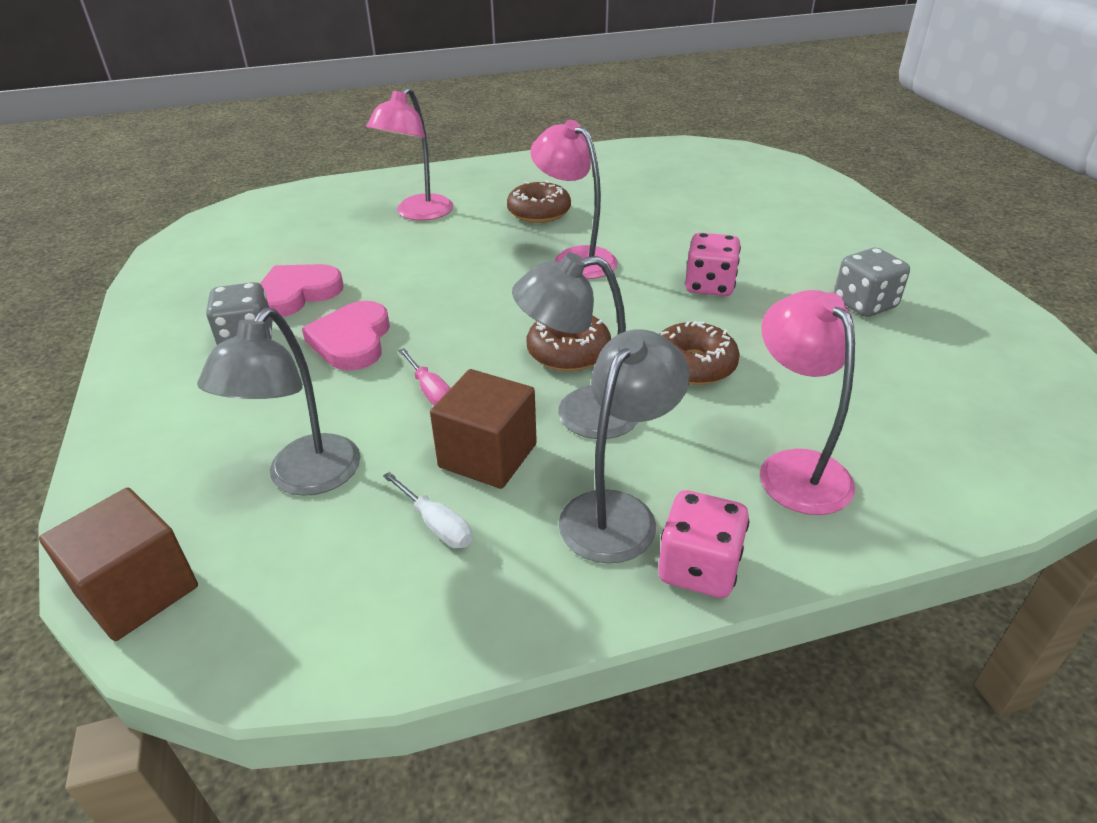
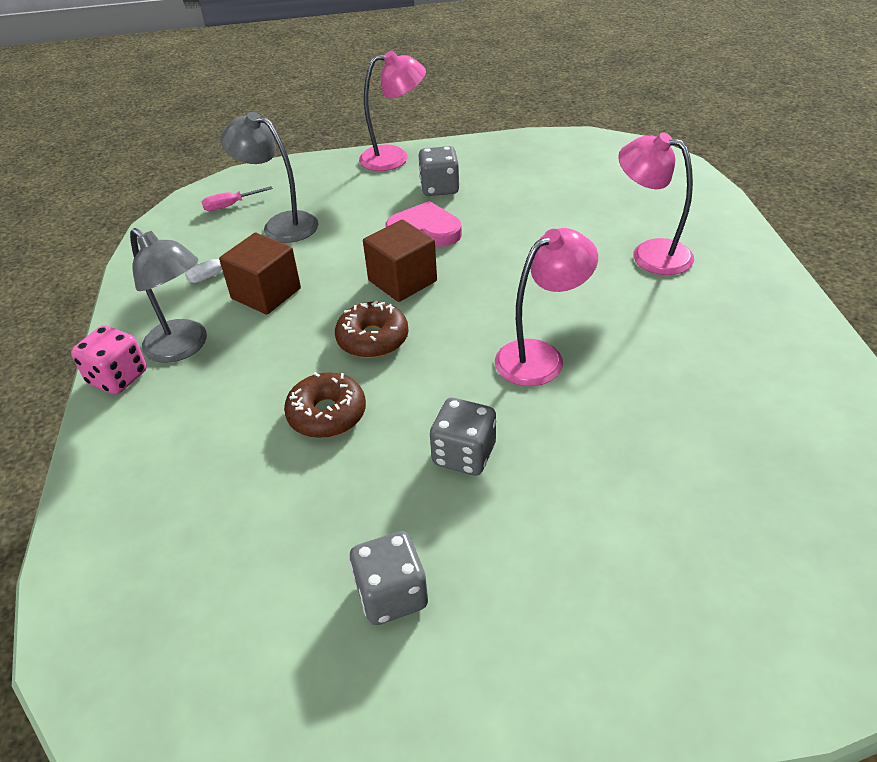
camera: 100 degrees right, 5 degrees up
(137, 590) = (225, 186): brown cube -> brown cube (402, 281)
(297, 294) = (499, 201): pink heart -> none
(430, 391) = (347, 268): pink screwdriver -> pink screwdriver (230, 205)
(539, 212) = (655, 336): brown donut -> none
(580, 414) = (290, 339): grey lamp -> none
(709, 286) = (464, 454): pink dice -> grey dice
(795, 468) = (173, 449): pink lamp -> pink lamp (394, 158)

